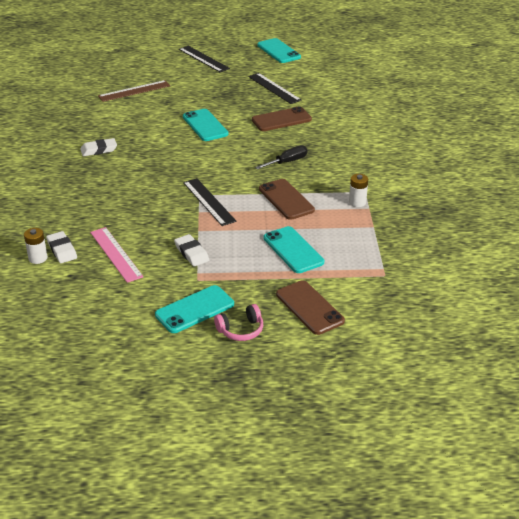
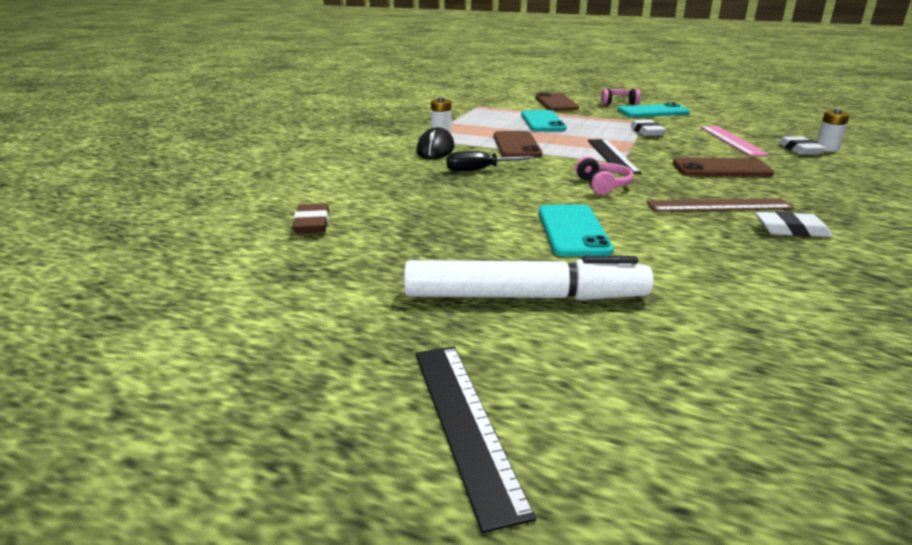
camera: 155 degrees left, 10 degrees down
(134, 91) = (732, 344): brown ruler -> brown ruler (719, 206)
(203, 164) = (602, 185): none -> pink headphones
(208, 91) = (525, 297): none -> white marker
(274, 88) = (368, 271): black ruler -> none
(278, 51) = (199, 386): turquoise phone -> none
(281, 120) = (427, 214): brown phone -> brown phone (721, 169)
(327, 103) = (312, 224): none -> brown eraser
(338, 179) = (435, 149): none -> black mouse

